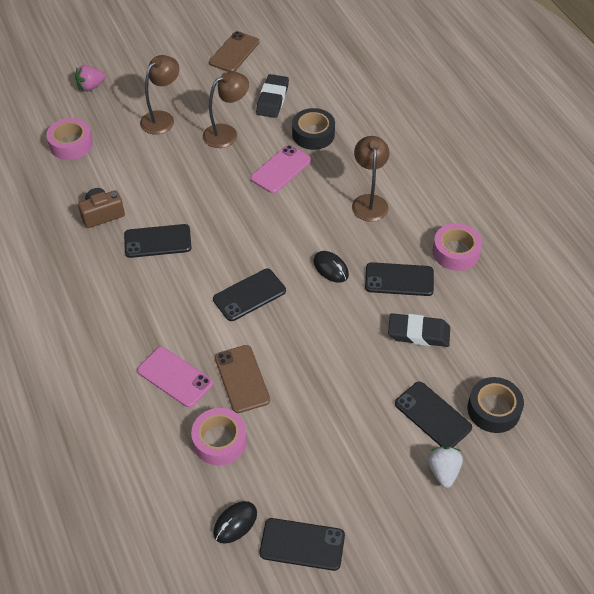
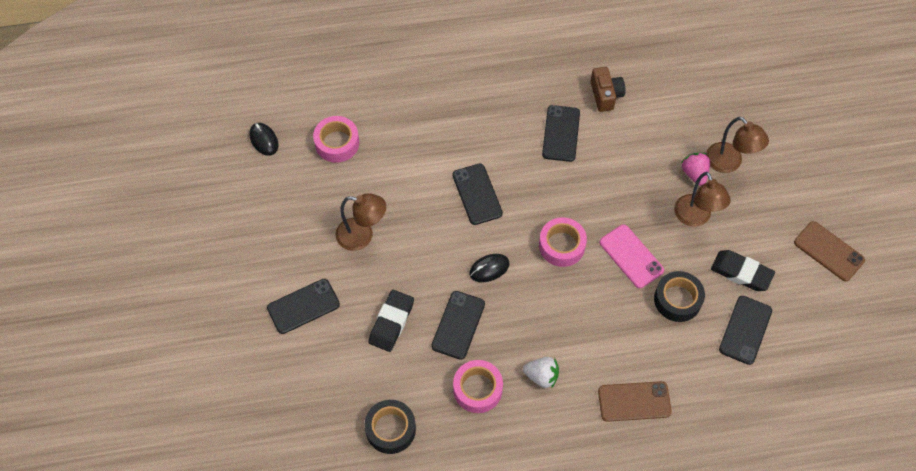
camera: 105 degrees right, 10 degrees up
(71, 144) = (706, 81): pink tape -> pink tape (561, 245)
(91, 86) = (790, 107): pink strawberry -> pink strawberry (694, 174)
(175, 377) = (408, 123): pink phone -> none
(242, 379) = (390, 170): brown phone -> brown phone (634, 401)
(302, 544) = (229, 180): black phone -> black phone (745, 330)
(369, 201) = (566, 327): brown lamp -> brown lamp (362, 236)
(443, 471) = (249, 297): white strawberry -> white strawberry (541, 376)
(493, 409) = (291, 358): black tape -> black tape (390, 429)

